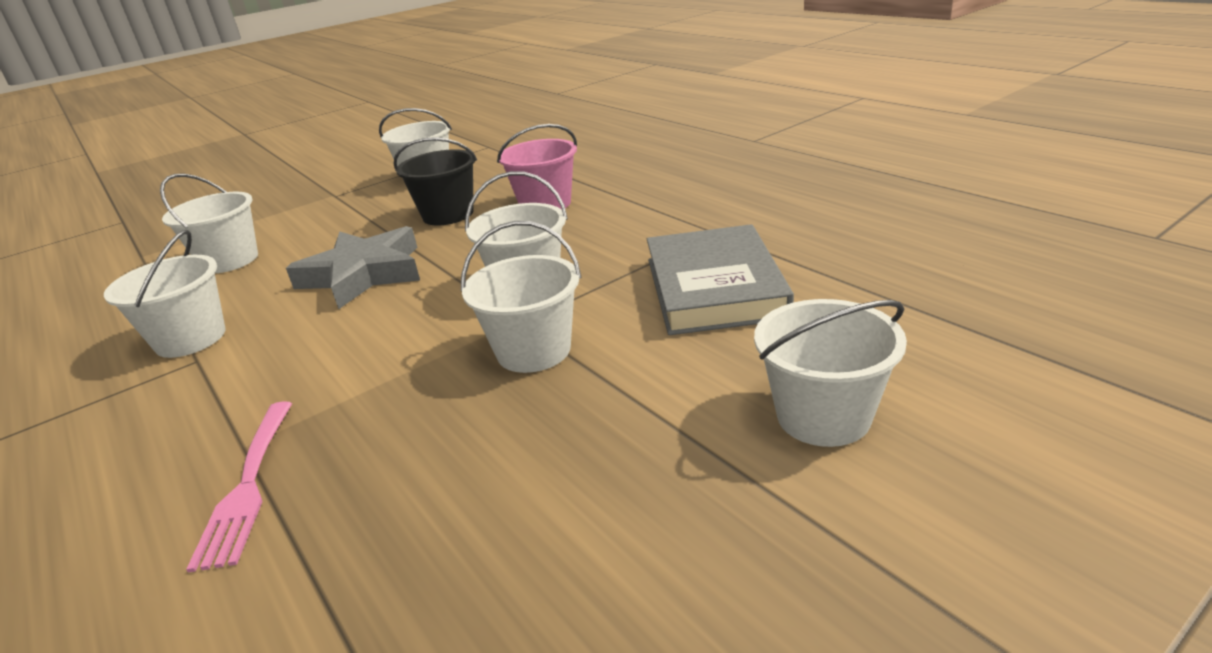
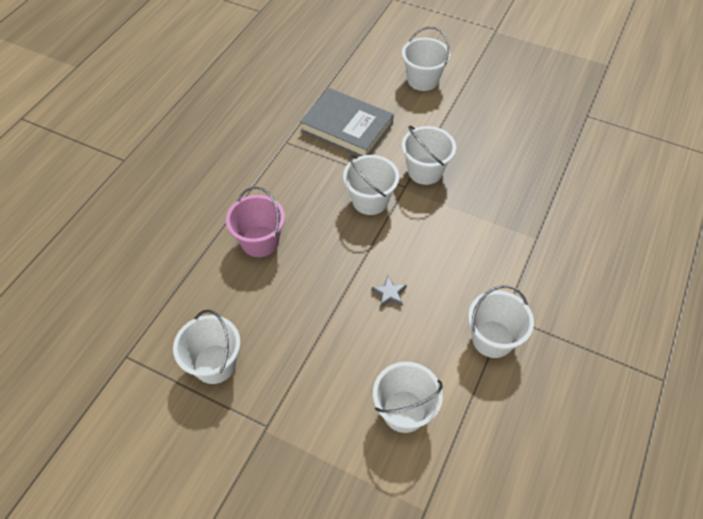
camera: 120 degrees left, 25 degrees up
(248, 486) = (550, 219): pink fork -> none
(363, 274) = (389, 294): grey star -> grey star, size x0.41
(448, 214) = (289, 297): black bucket -> none
(714, 287) = (346, 127): grey book -> grey book turned 60 degrees clockwise

